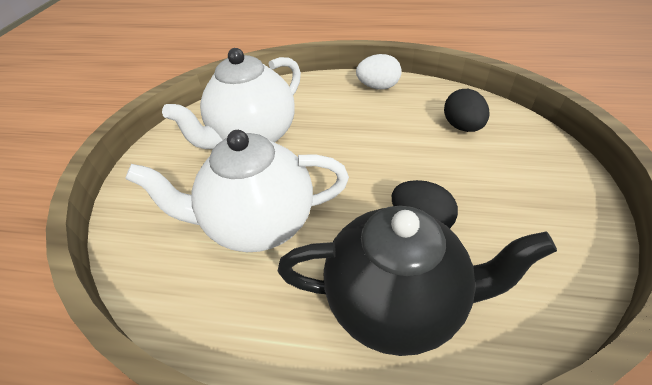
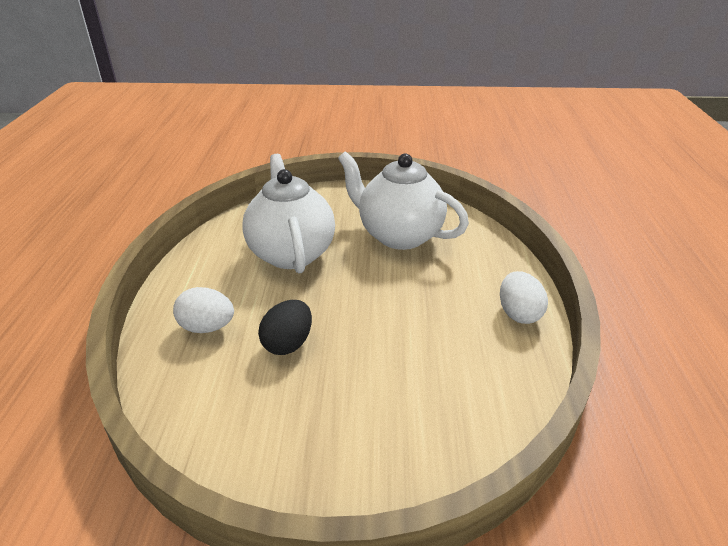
camera: 80 degrees right, 10 degrees down
(396, 303) = (207, 327): black teapot -> white egg
(462, 127) = (448, 389): black egg -> none

